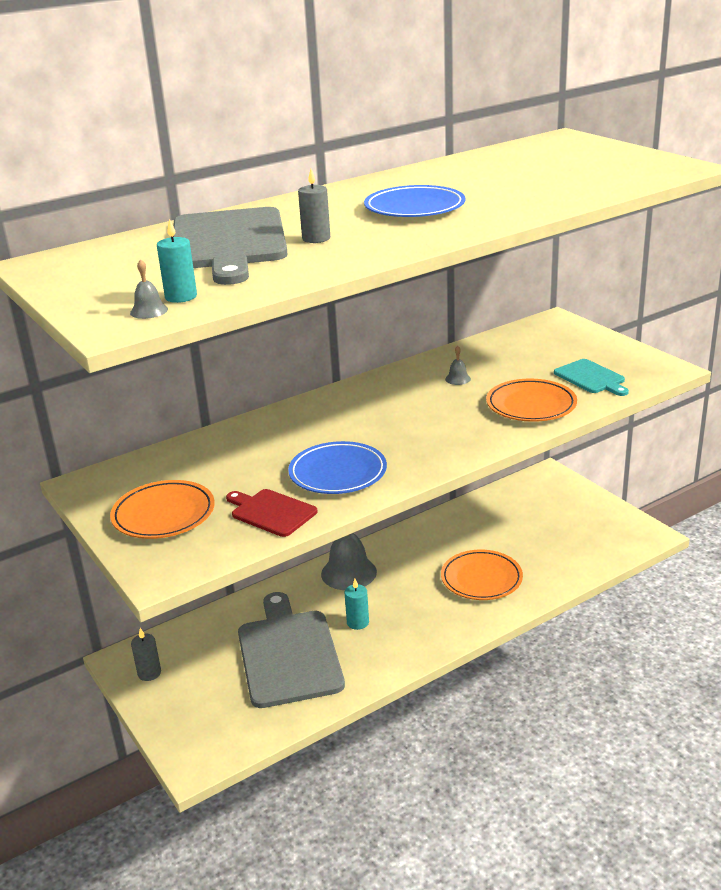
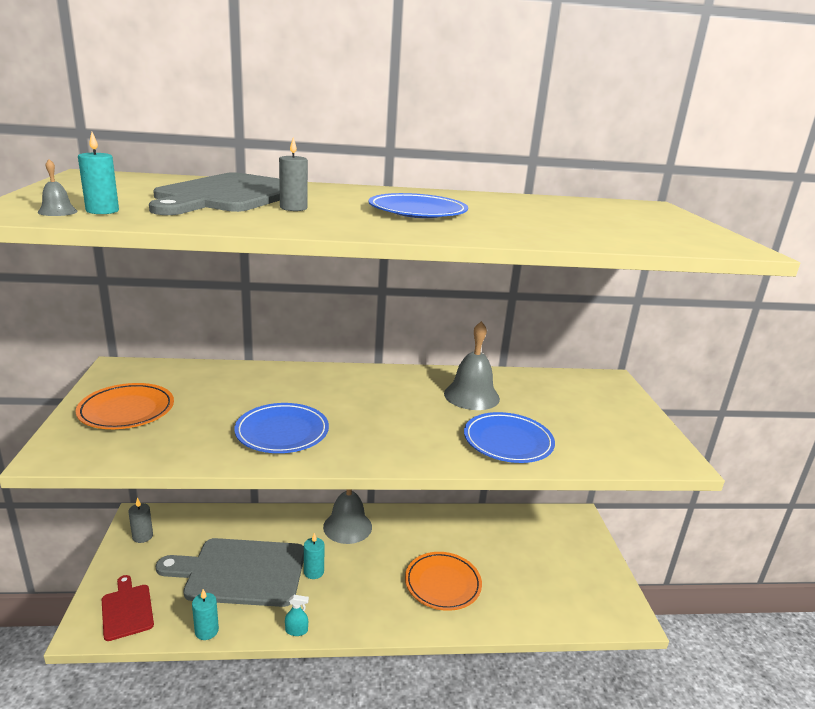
camera: 25 degrees right, 5 degrees down
(271, 512) = (193, 442): red cutting board -> red cutting board (127, 610)
(288, 654) = (241, 572): grey cutting board -> grey cutting board turned 105 degrees counterclockwise
(312, 711) = (206, 631): none -> turquoise candle
(392, 671) = (296, 630): none -> turquoise spray bottle
(457, 379) = (471, 396): grey bell -> grey bell, size x2.33
(531, 405) = (508, 441): orange plate -> blue plate
(591, 378) = (591, 439): turquoise cutting board -> none

